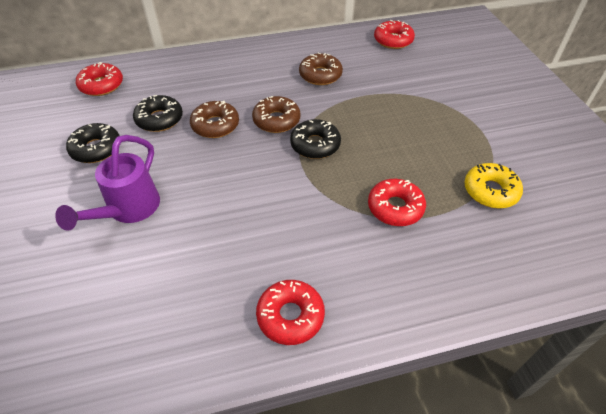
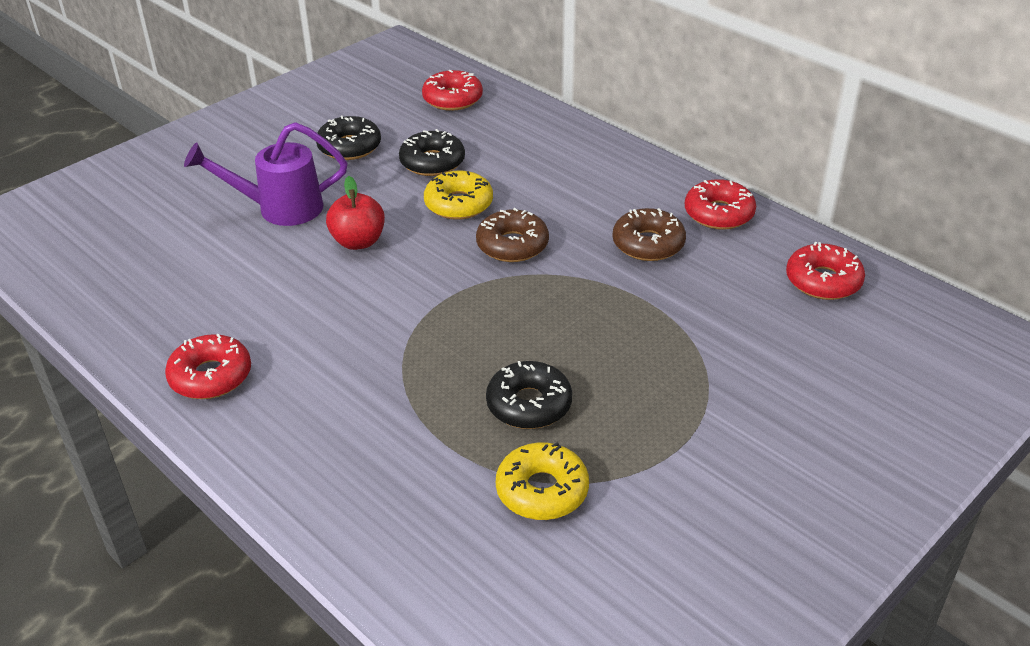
camera: 60 degrees right, 10 degrees down
(208, 183) = (358, 241): none -> red apple
(215, 125) = (459, 204): brown donut -> yellow donut
(315, 145) = (494, 294): black donut -> black donut (529, 404)
(395, 208) = (433, 404): red donut -> red donut (719, 213)

